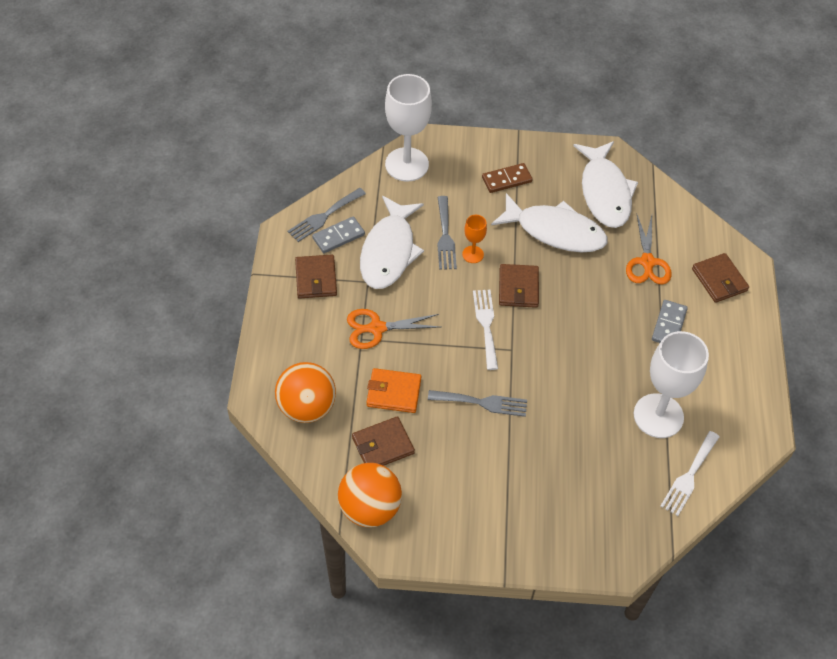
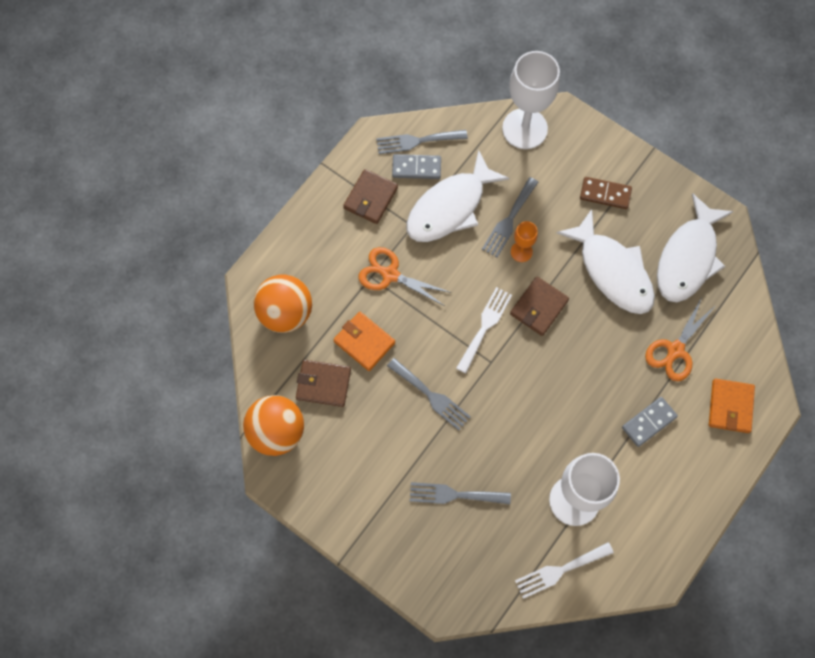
camera: 35 degrees right, 15 degrees up
(560, 468) = (454, 495): none -> grey fork
(719, 280) = (730, 407): brown wallet -> orange wallet

